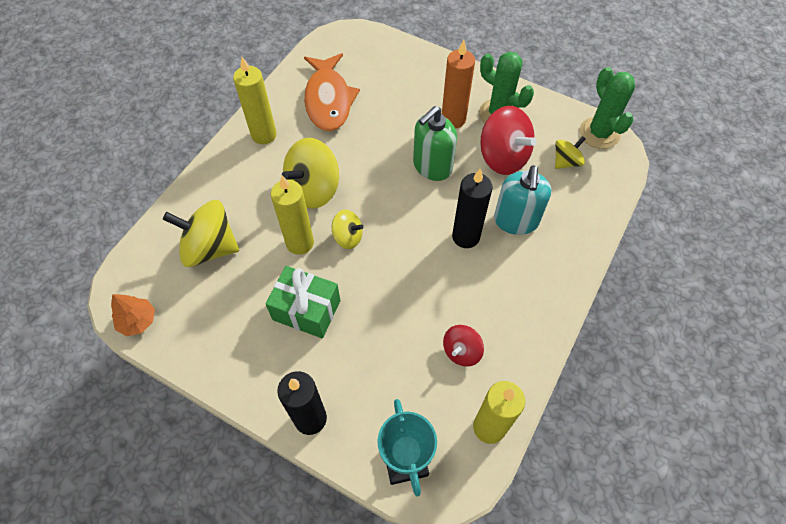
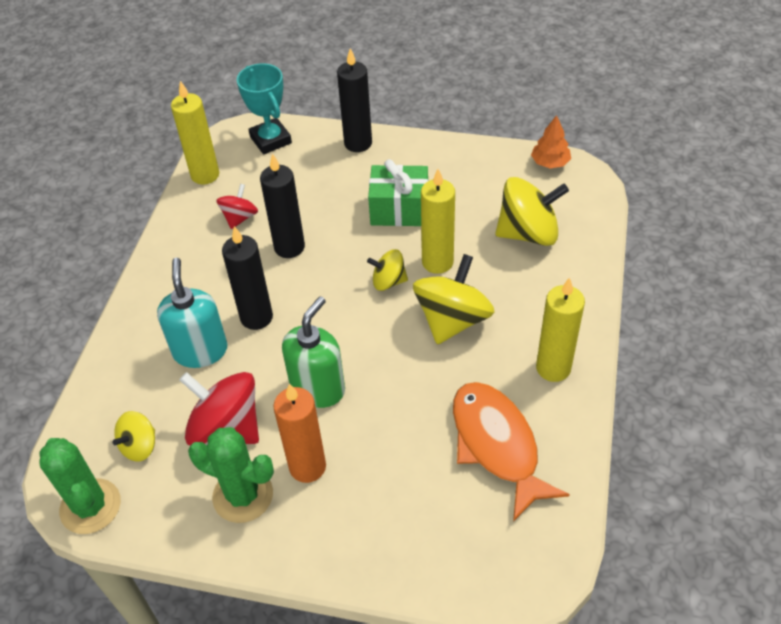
camera: 165 degrees right, 10 degrees down
(421, 299) = (289, 247): none -> black candle

